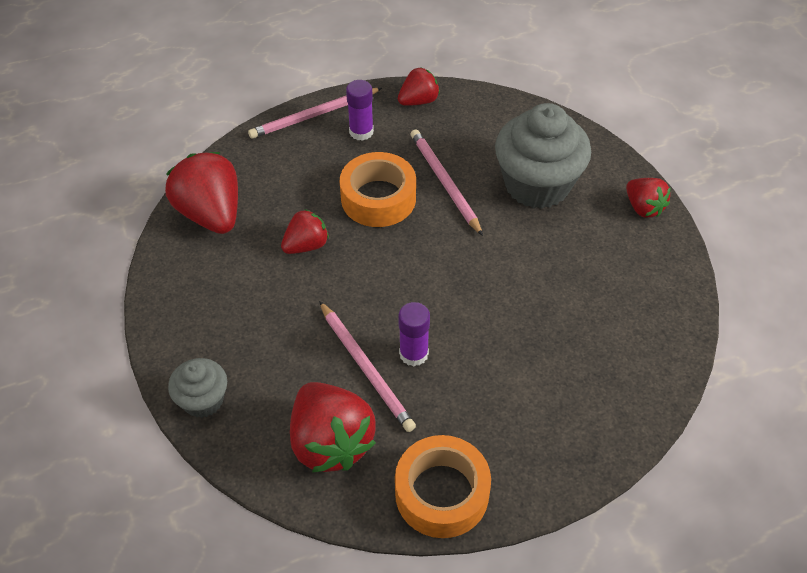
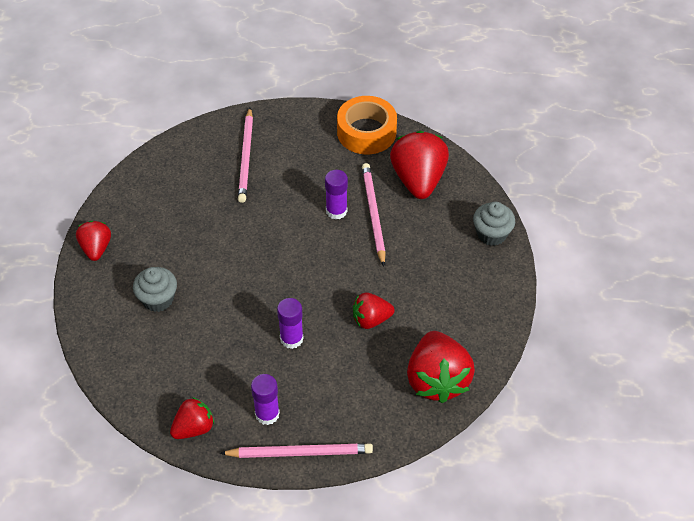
camera: 155 degrees left, 0 degrees up
(378, 198) = (291, 339): orange tape -> purple glue stick
(418, 101) = (194, 428): red strawberry -> red strawberry turned 150 degrees clockwise
(444, 182) = (229, 331): pink pencil -> pink pencil (246, 157)
(537, 185) = (158, 299): grey cupcake -> grey cupcake, size x0.53

